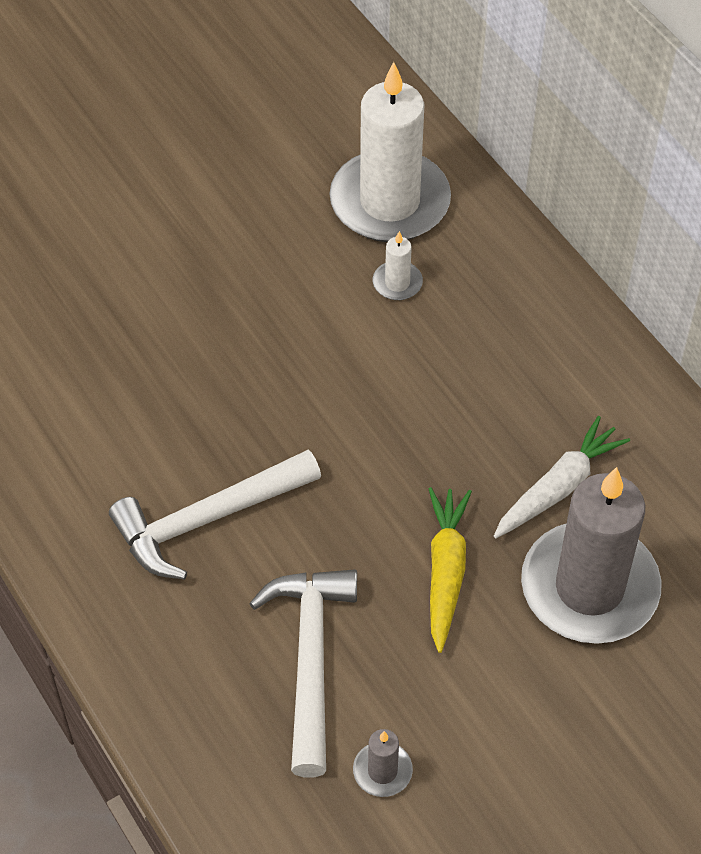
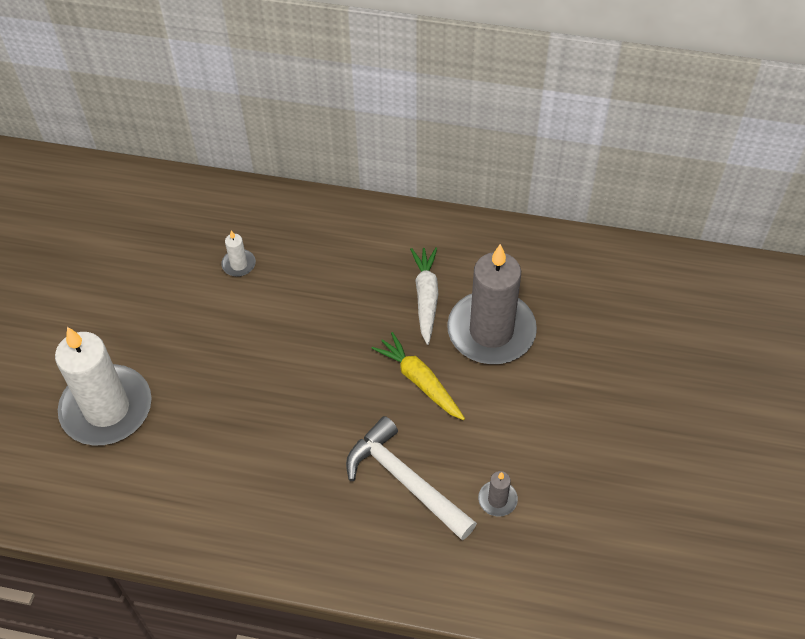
camera: 45 degrees left, 0 degrees up
(207, 520) = (275, 460): white hammer -> none
(390, 202) = (189, 228): white candle -> white candle (107, 408)

